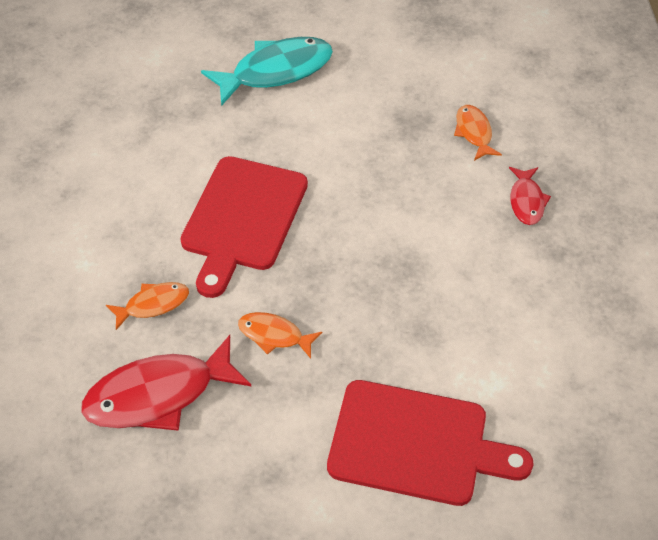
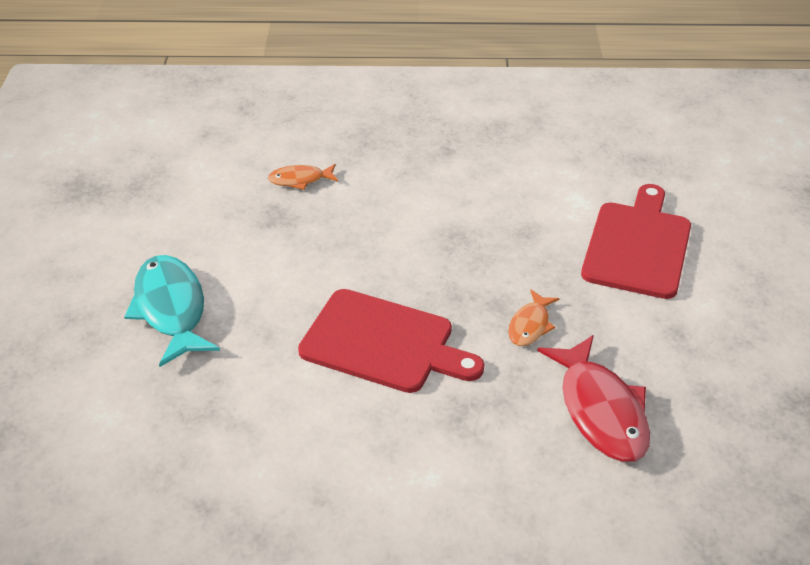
camera: 85 degrees left, 10 degrees down
(153, 304) = (491, 415): orange fish -> none
(526, 201) = (389, 159): red fish -> none

